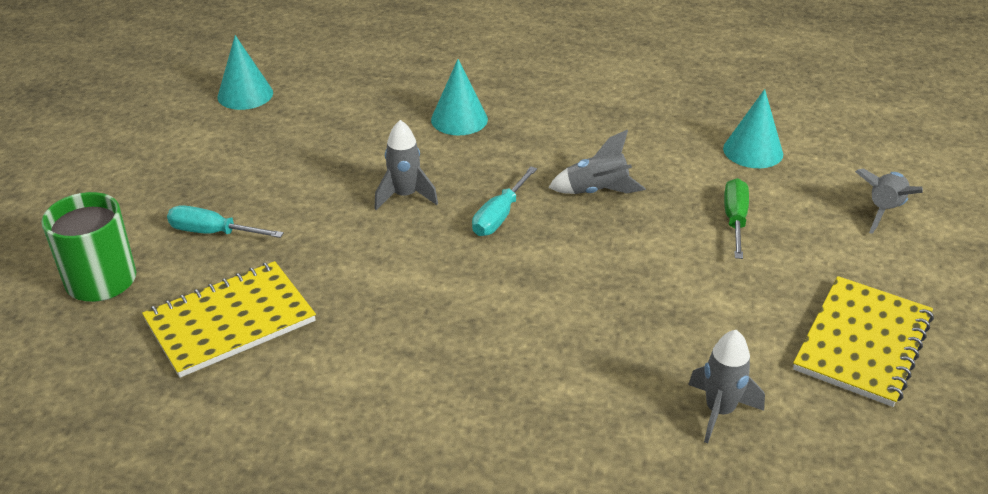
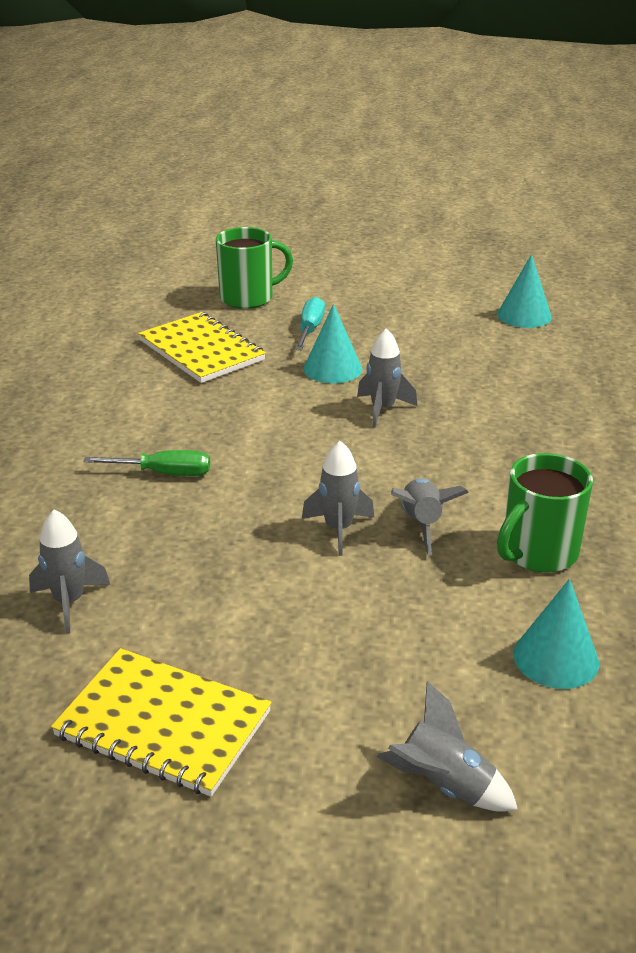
camera: 85 degrees right, 5 degrees down
(459, 119) = (533, 429): turquoise cone -> turquoise cone (332, 368)
(499, 216) = (361, 463): turquoise screwdriver -> none
(603, 237) = (338, 529): none -> grey rocket
(635, 141) = (537, 553): none -> green mug
(735, 219) = (391, 631): green screwdriver -> green screwdriver (165, 473)

